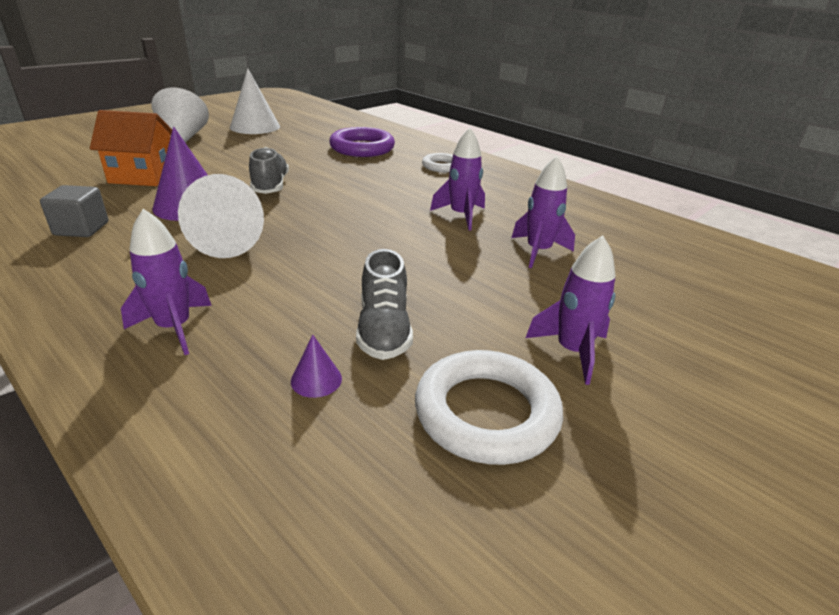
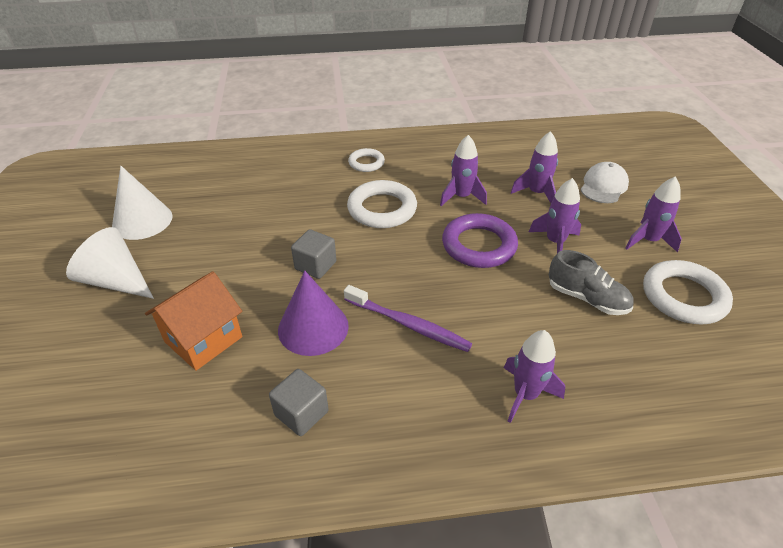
camera: 50 degrees left, 10 degrees up
(231, 241) = (408, 324): white cone -> purple toothbrush
(270, 186) = (315, 265): grey shoe -> grey cube
(316, 379) = (623, 347): purple cone -> none
(362, 148) = (282, 182): purple ring -> purple ring (479, 245)
(384, 189) = (382, 209): none -> white ring
(463, 284) = (555, 242): none -> purple rocket
(633, 290) = (603, 186): none -> white cap

